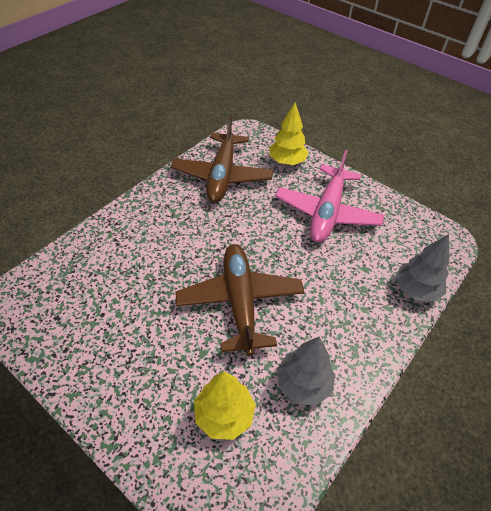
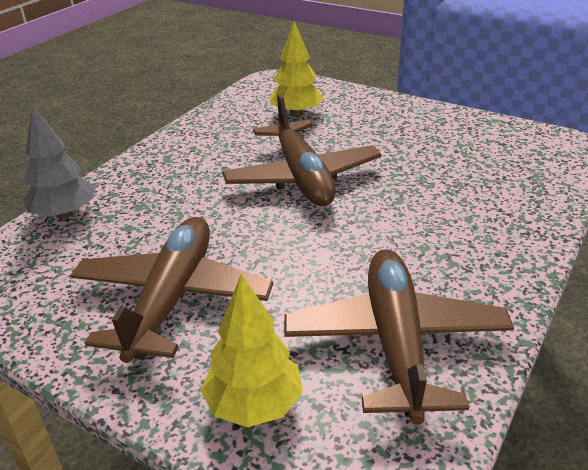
camera: 175 degrees right, 15 degrees down
(303, 384) = (225, 134): grey tree -> none
(327, 212) = (172, 298): pink plane -> brown plane

